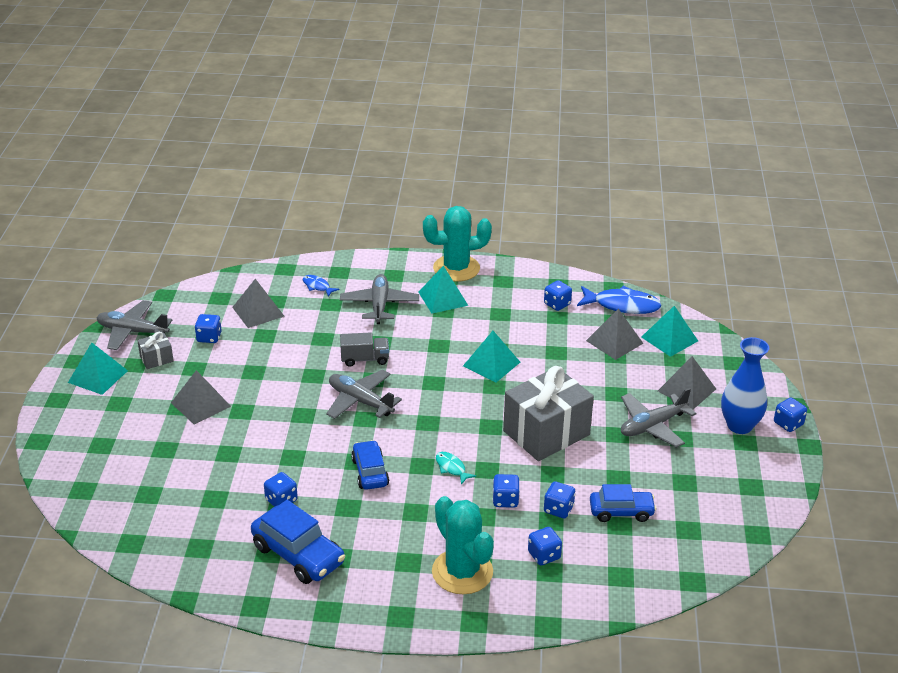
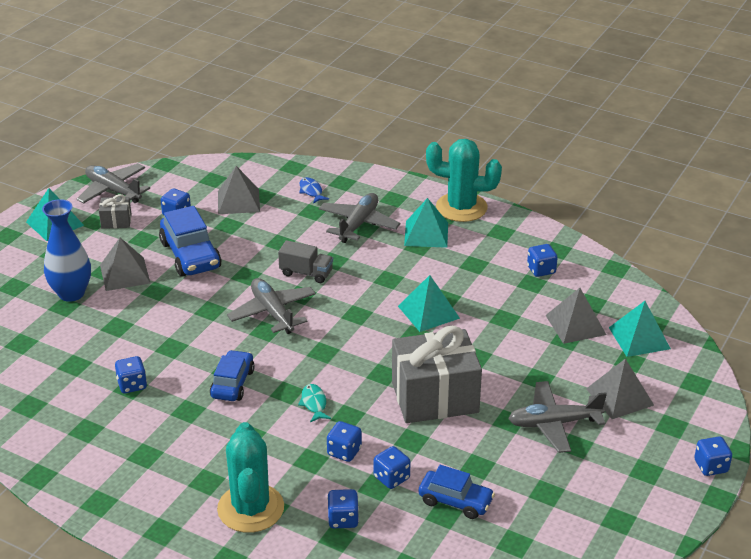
camera: 25 degrees right, 0 degrees up
(298, 555) = (110, 441): blue car -> blue car (190, 255)
(622, 305) = (612, 289): blue fish -> none
(739, 425) = (652, 452): blue vase -> blue vase (71, 293)

